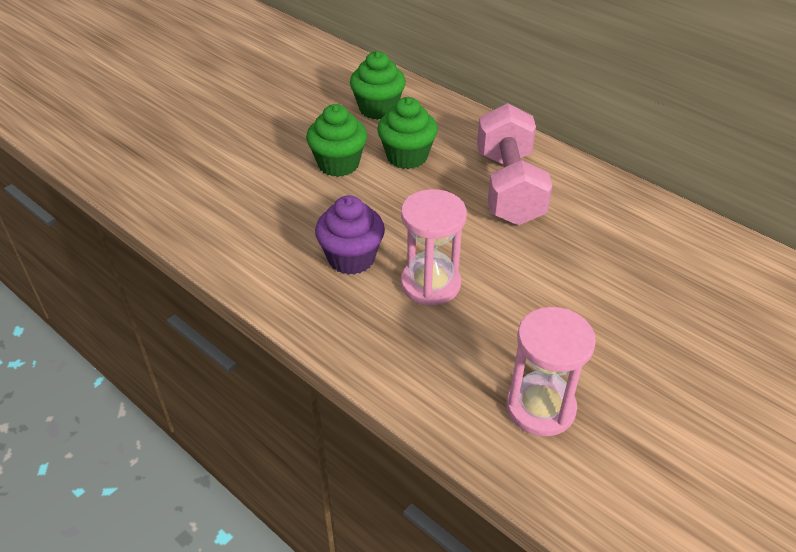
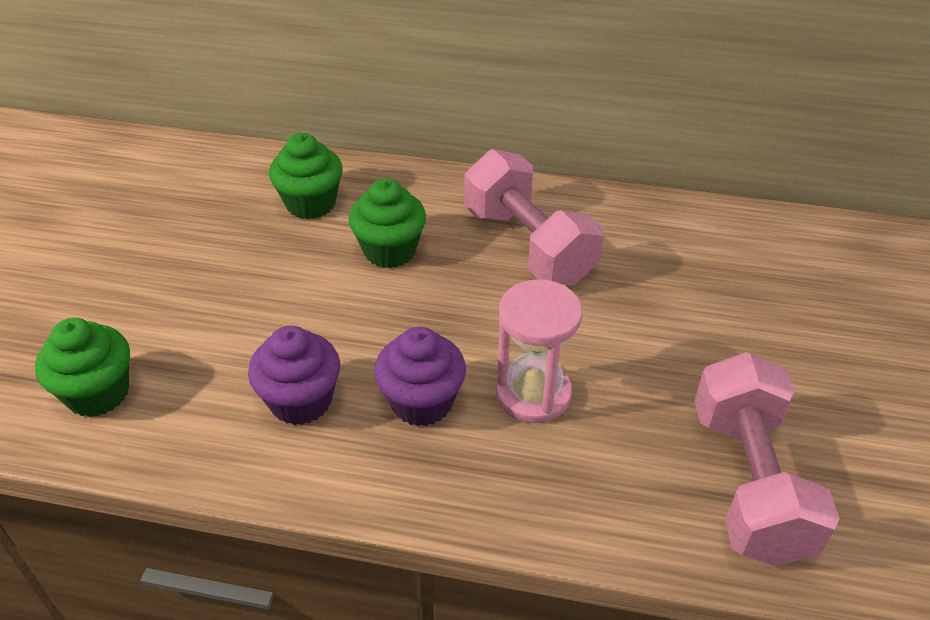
camera: 30 degrees left, 0 degrees up
(277, 227) = (301, 401): none -> purple cupcake
(338, 164) = (316, 290): green cupcake -> green cupcake (98, 393)
(540, 408) = (749, 483): pink hourglass -> pink dumbbell

